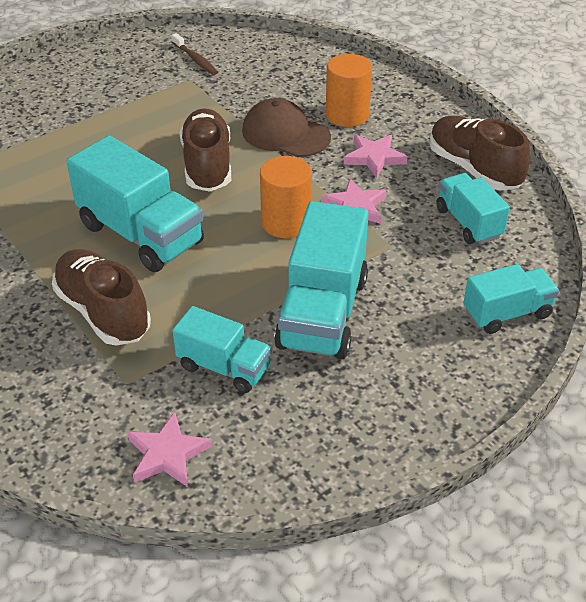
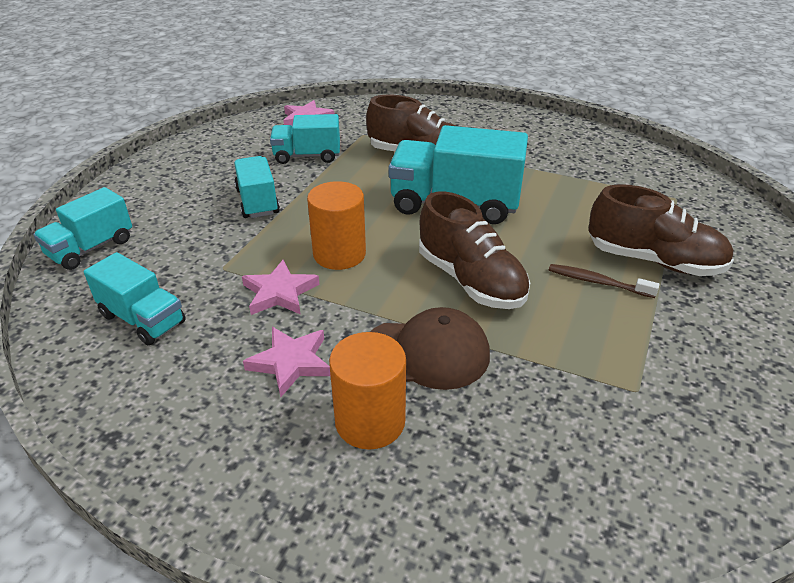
camera: 150 degrees right, 5 degrees down
(195, 59) = (681, 436): brown toothbrush -> brown toothbrush (597, 282)
(322, 312) = (257, 202): turquoise truck -> turquoise truck, size x0.59
(473, 169) = (148, 397): brown shoe -> brown shoe (653, 261)

